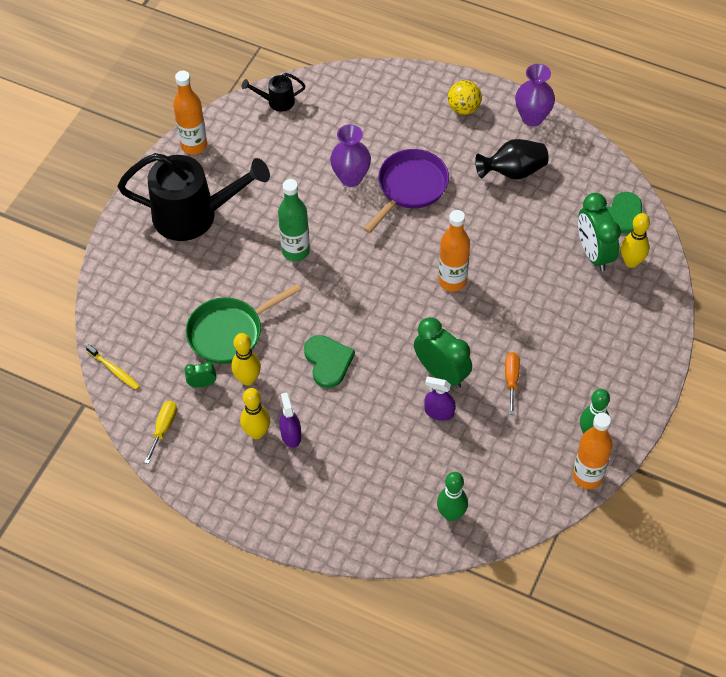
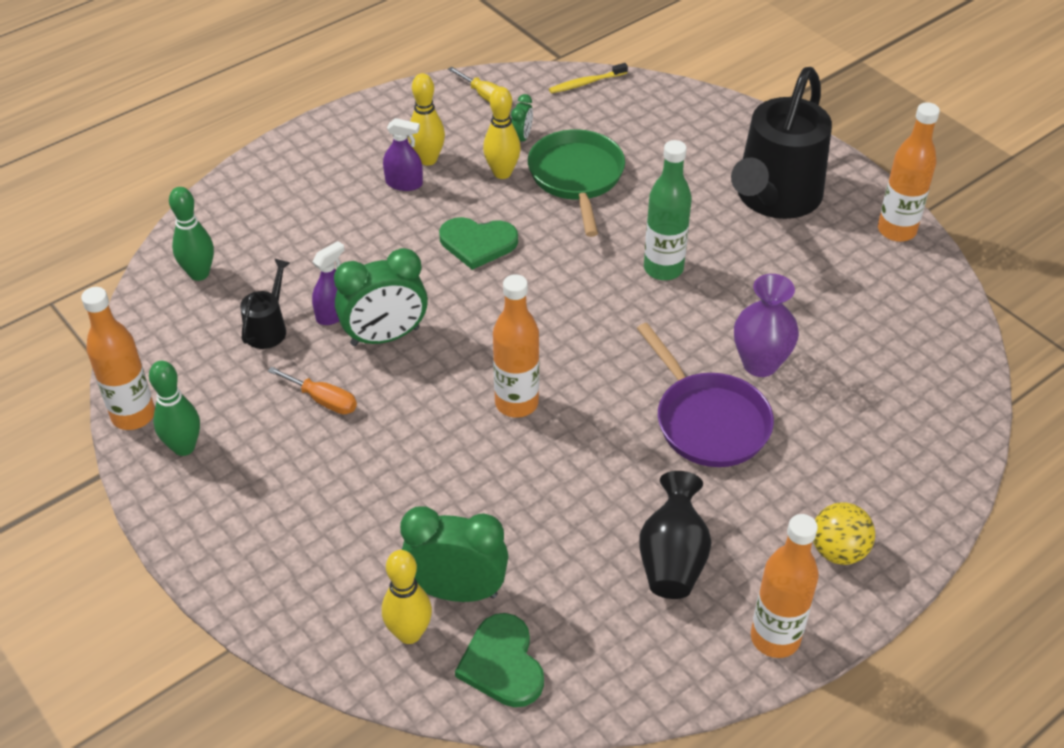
camera: 115 degrees right, 10 degrees down
(276, 101) = (946, 334): black watering can -> black watering can (268, 328)
(532, 118) = (775, 638): purple vase -> orange bottle

